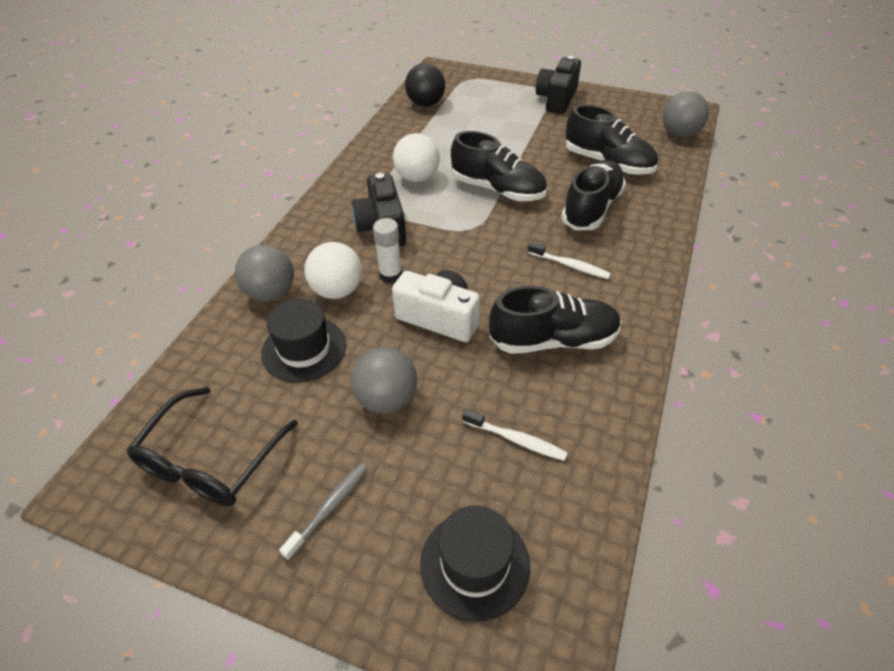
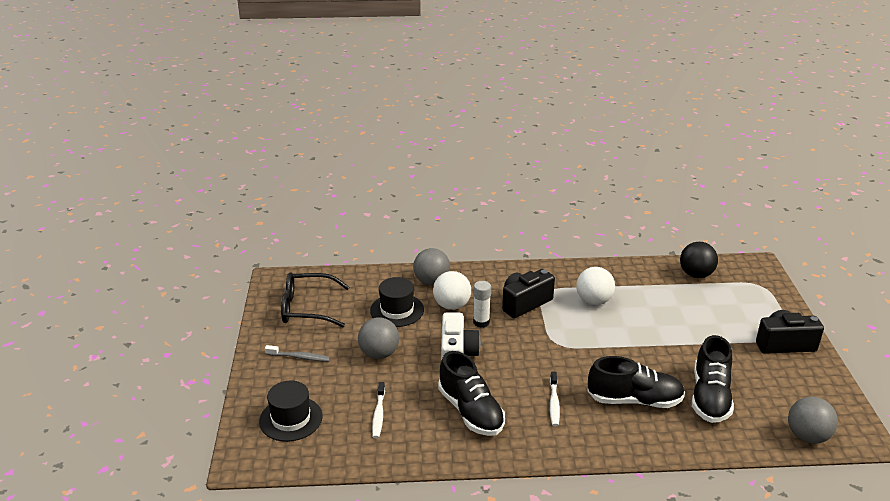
camera: 65 degrees right, 15 degrees down
(497, 189) = (614, 344): black shoe -> none

